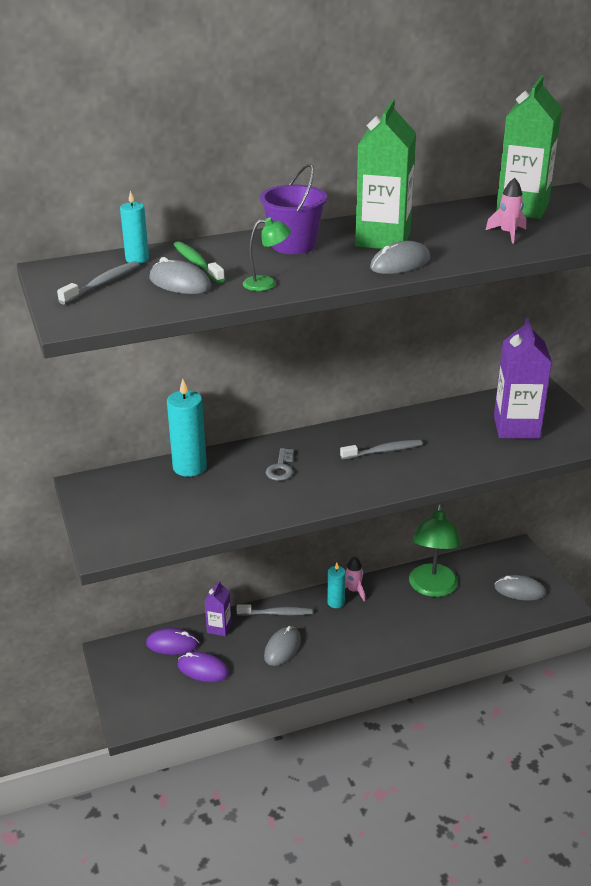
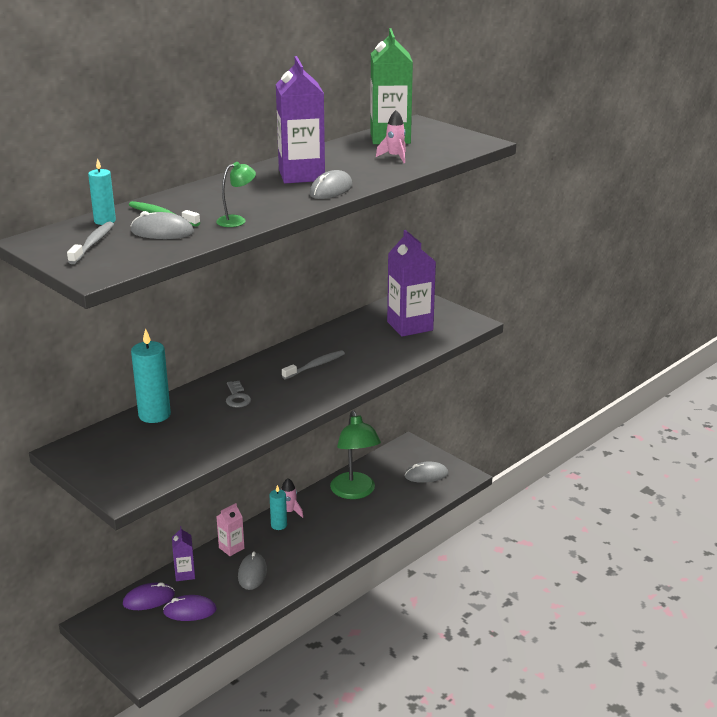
camera: 25 degrees left, 5 degrees down
(277, 613) = (231, 548): grey toothbrush -> pink carton
(293, 245) = (232, 190): purple bucket -> none
(383, 239) = (301, 175): green carton -> purple carton

